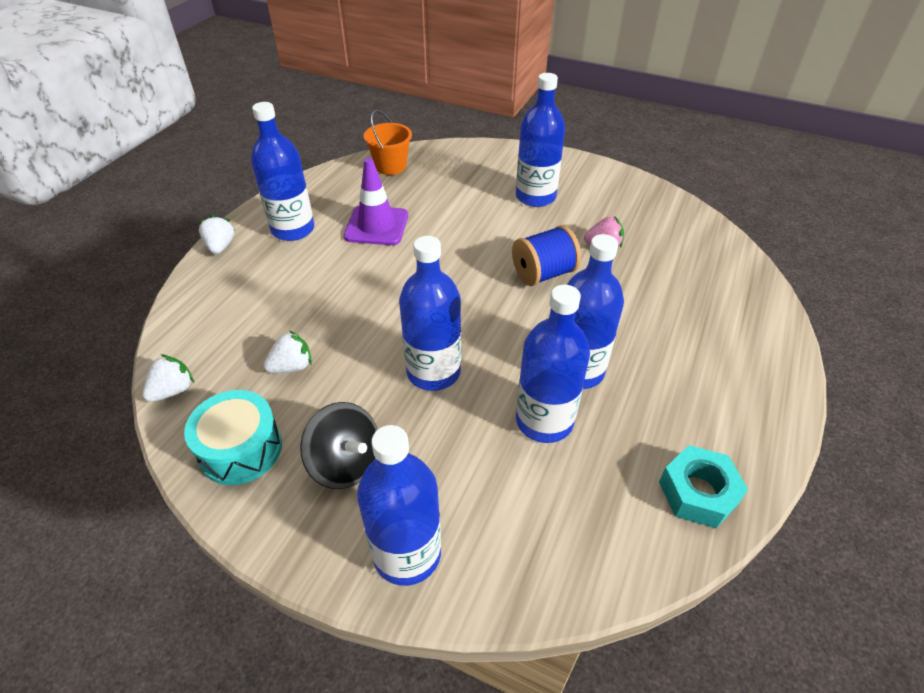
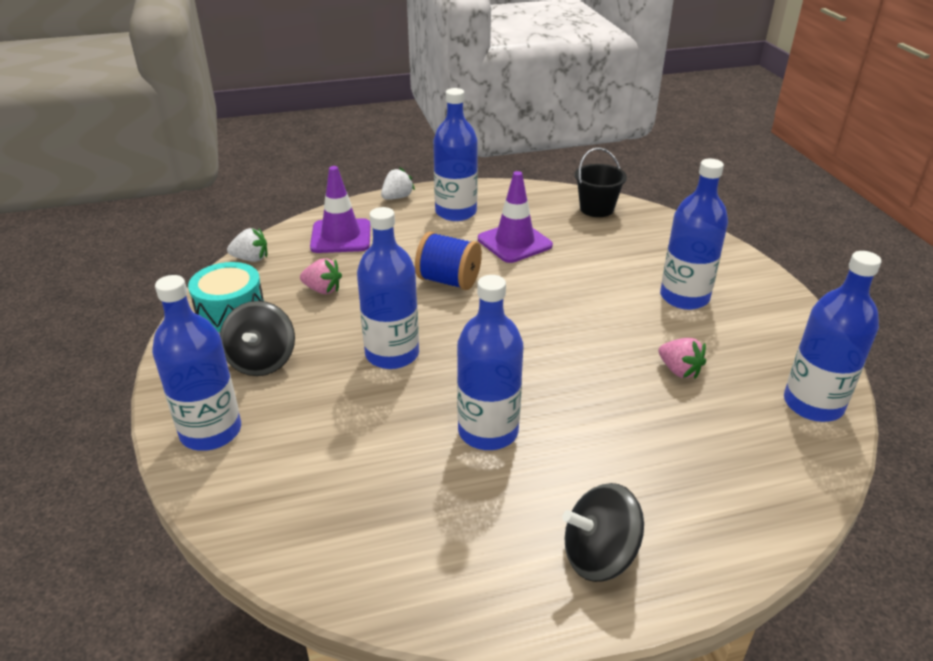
camera: 50 degrees right, 10 degrees down
(228, 312) = (341, 236): none -> purple traffic cone
(292, 366) = (322, 290): white strawberry -> pink strawberry
(390, 166) = (596, 209): orange bucket -> black bucket
(543, 274) = (584, 353): blue spool -> blue spool (449, 281)
(544, 421) = (407, 439): blue bottle -> blue bottle (813, 404)
(698, 492) = (426, 579): turquoise nut -> none
(737, 388) = (599, 555): none -> black spinning top

